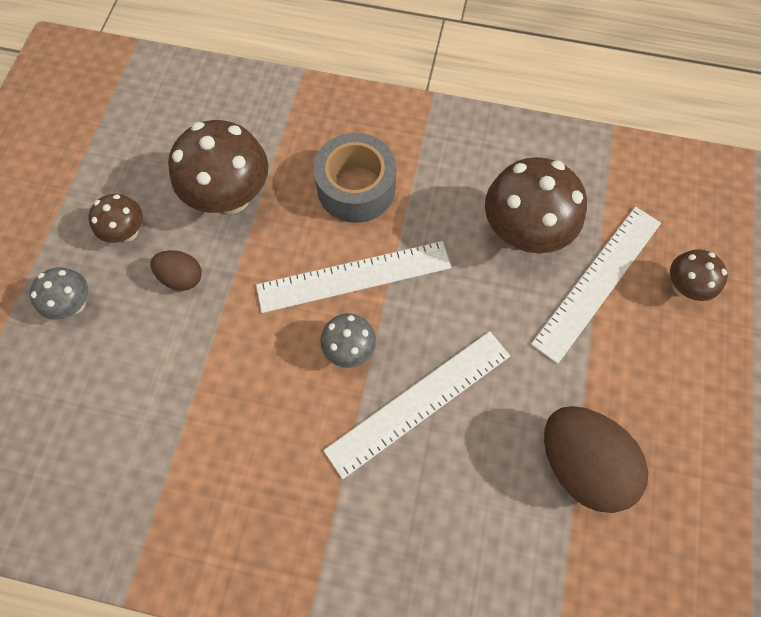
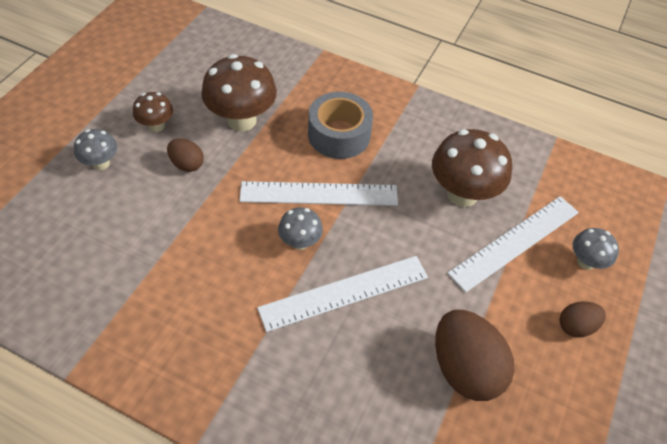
camera: 10 degrees right, 15 degrees down
(682, 287) = (586, 262): brown mushroom -> grey mushroom
(689, 373) = (576, 326): none -> brown egg

